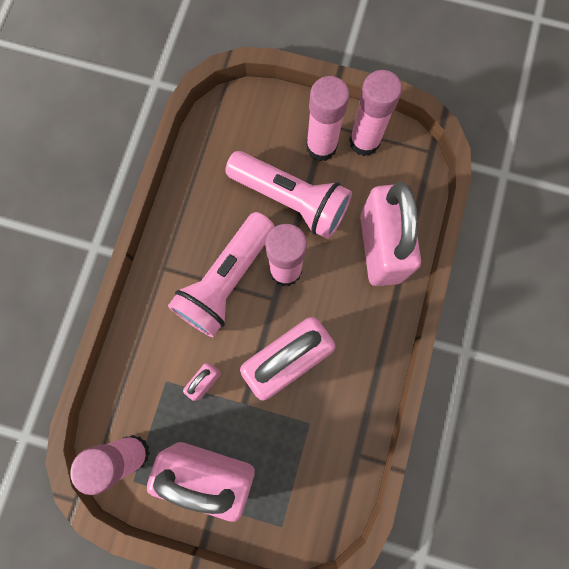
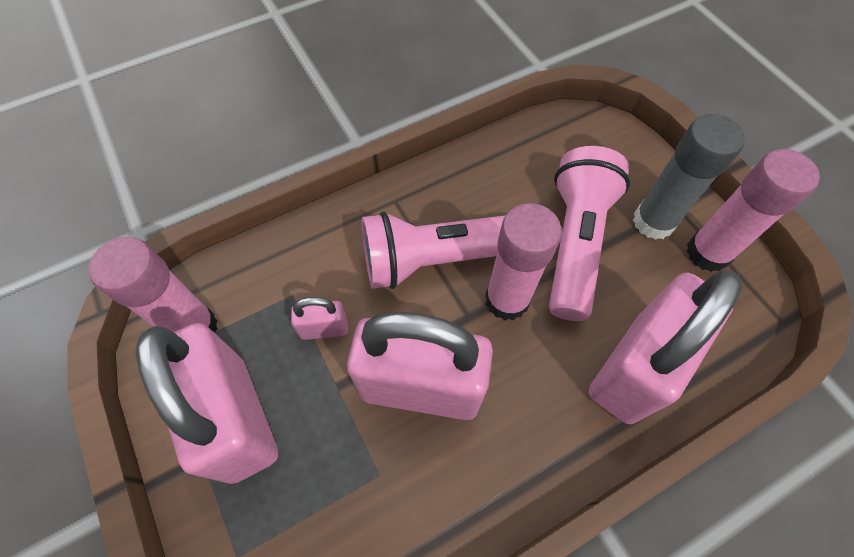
camera: 45 degrees right, 15 degrees down
(291, 200) = (575, 243): pink flashlight -> pink flashlight turned 150 degrees counterclockwise
(321, 147) = (653, 222): pink glue stick -> grey glue stick

